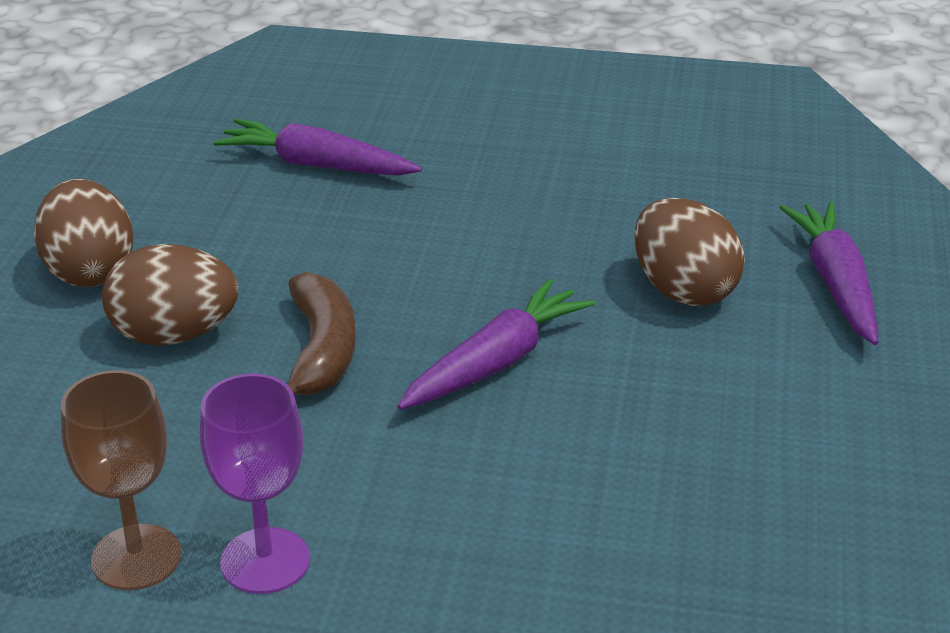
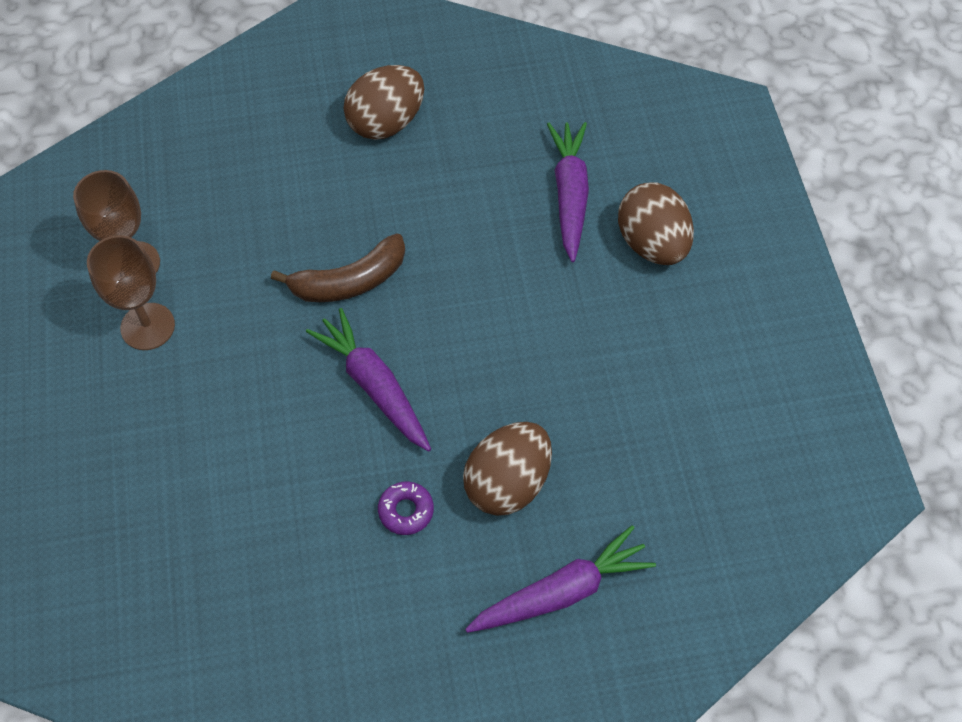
camera: 70 degrees right, 25 degrees up
(174, 335) = (337, 196): brown egg -> brown egg (652, 244)
(265, 561) = (147, 326): purple goblet -> brown goblet
(496, 362) = (374, 386): purple carrot -> purple carrot turned 150 degrees counterclockwise
(689, 373) = (406, 511): none -> purple donut

